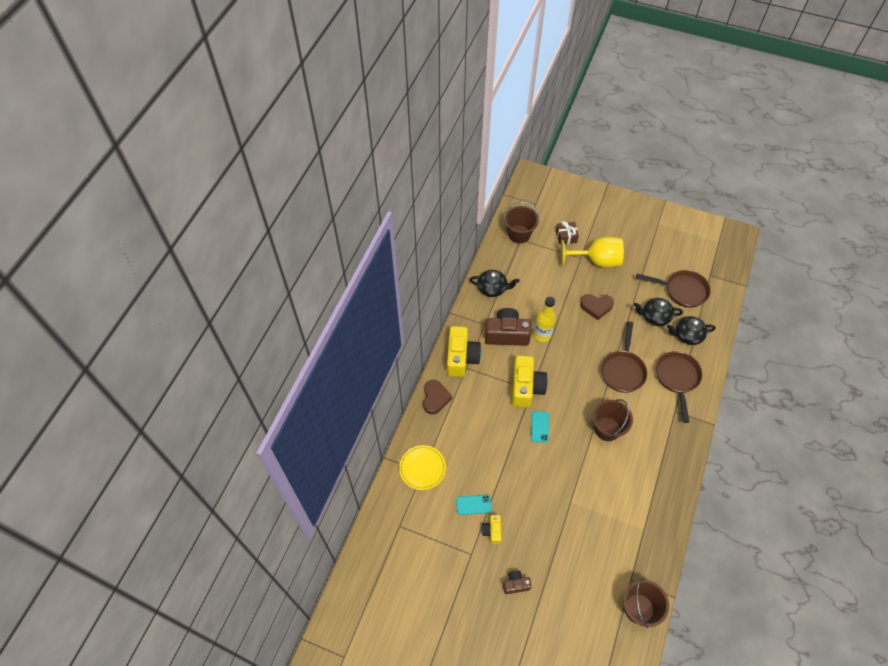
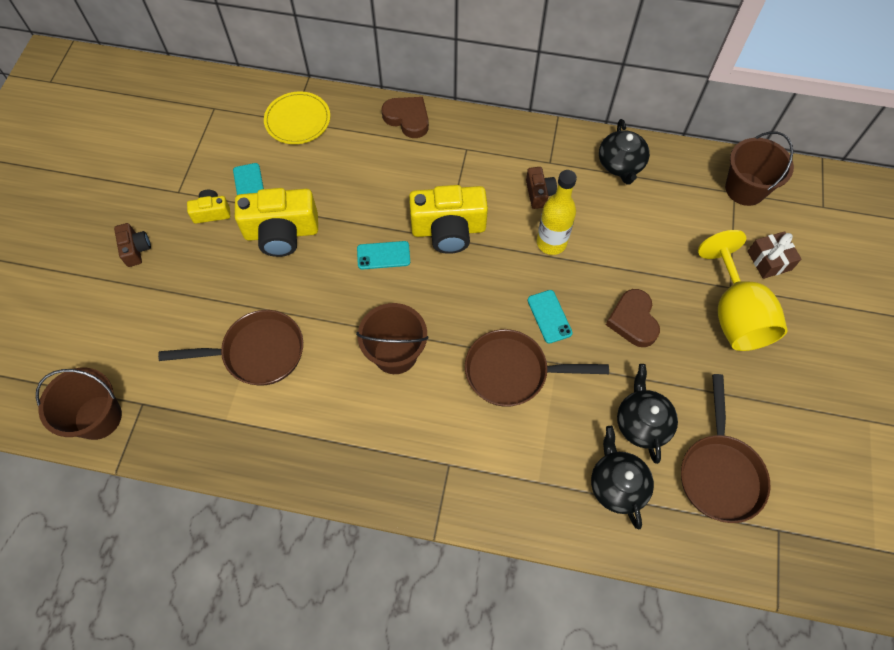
camera: 80 degrees right, 5 degrees up
(435, 398) = (407, 119): brown heart -> brown heart turned 135 degrees counterclockwise
(461, 358) = (482, 140): yellow camera -> yellow camera (281, 233)
(506, 334) = (539, 193): brown camera -> brown camera, size x0.51
(590, 346) = (549, 316): none -> turquoise phone
(677, 379) = (516, 467): brown pan -> brown pan (257, 352)

